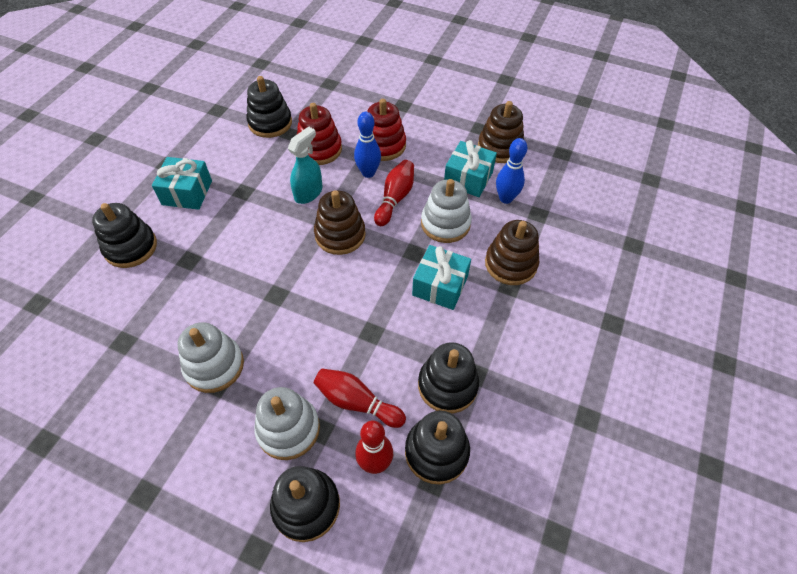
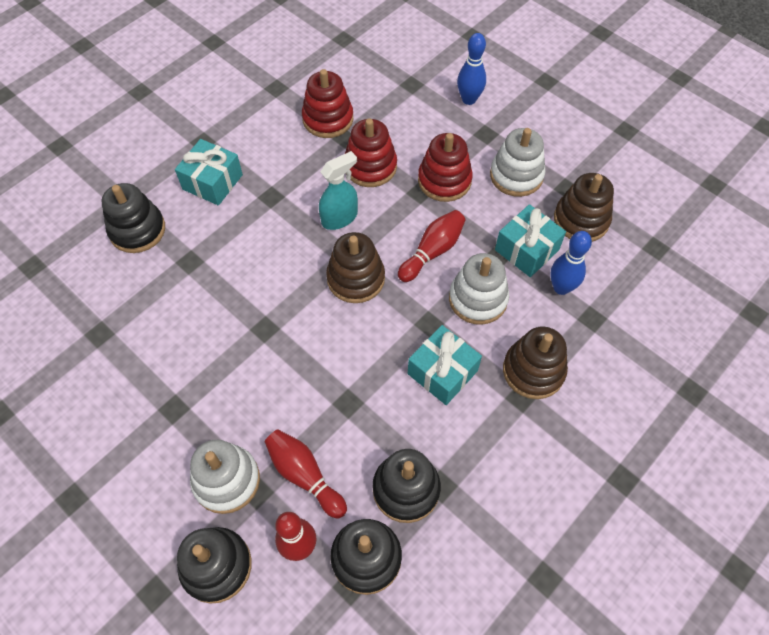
camera: 20 degrees right, 5 degrees up
(214, 366) = (177, 388): white stacking toy -> white stacking toy (516, 175)
(270, 123) = (328, 119): black stacking toy -> red stacking toy
(368, 173) = (414, 211): blue bowling pin -> blue bowling pin (469, 99)

